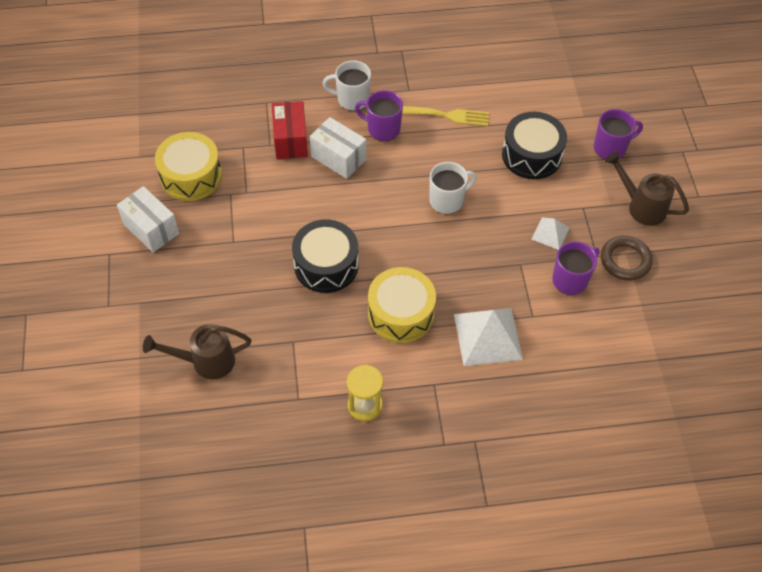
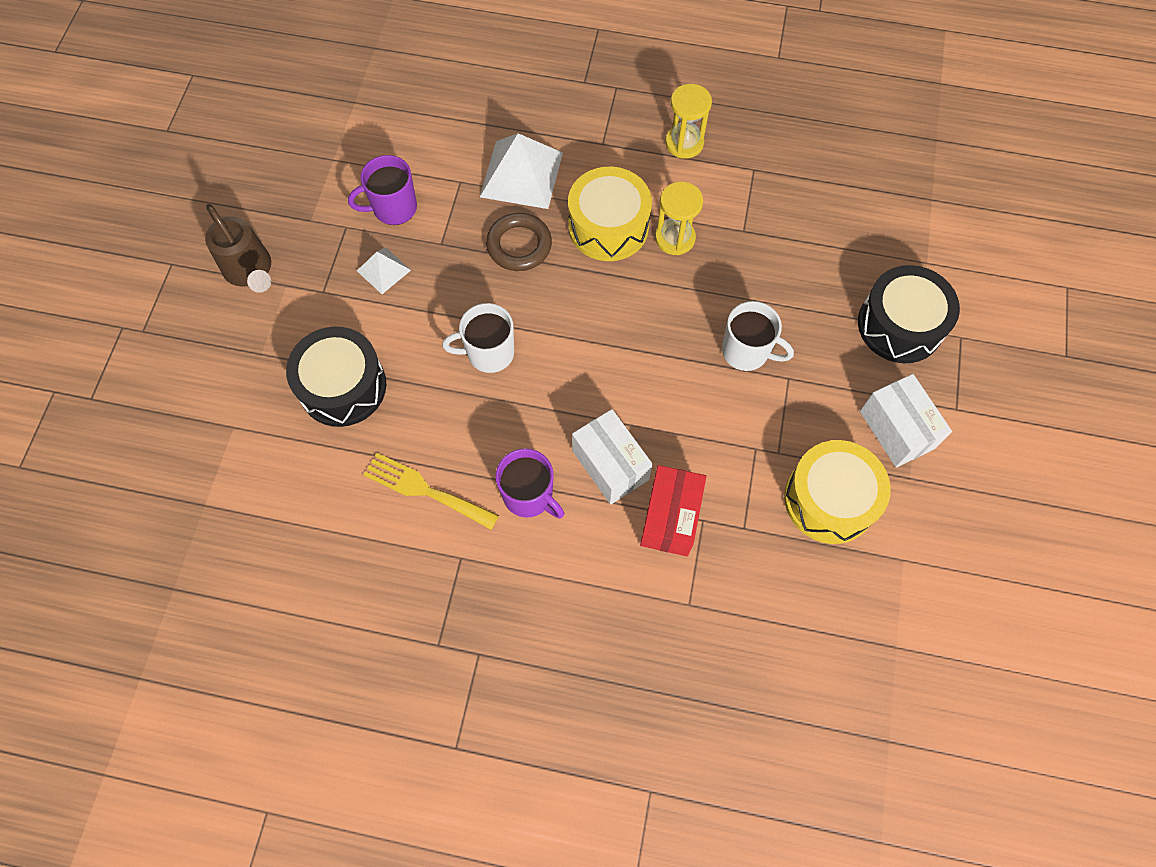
camera: 160 degrees left, 10 degrees up
(205, 361) = (850, 236): brown watering can -> none
(326, 265) = (677, 310): black drum -> black drum (900, 325)
(345, 319) = (675, 238): none -> yellow hourglass
(352, 99) = (554, 567): white mug -> white mug (746, 352)
(610, 148) = (231, 365): purple mug -> none
(625, 260) = (316, 212): brown ring -> brown ring (519, 245)

